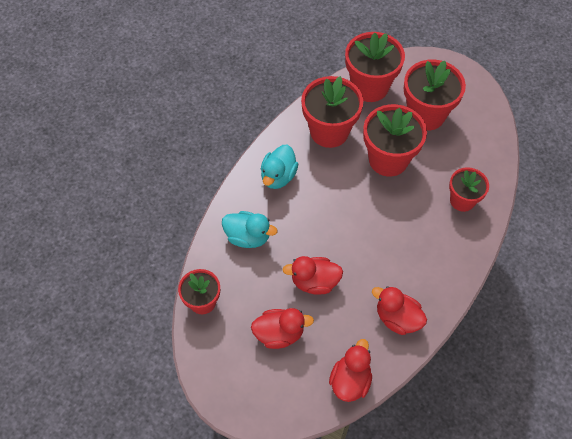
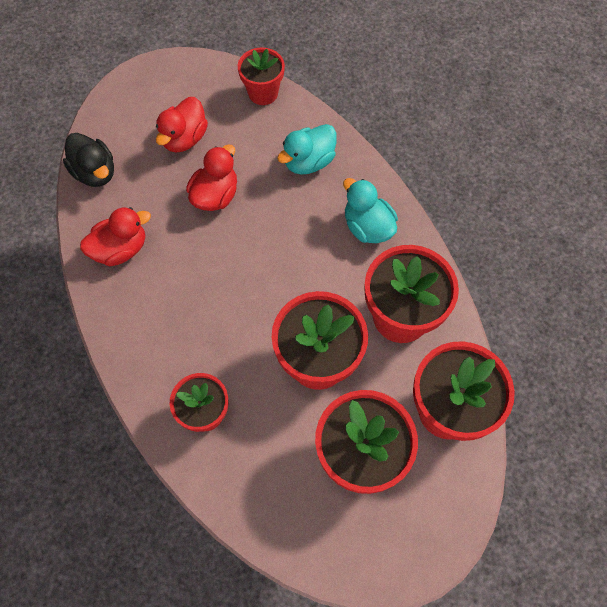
camera: 120 degrees right, 5 degrees up
(350, 380) = (95, 172): red duck -> black duck

